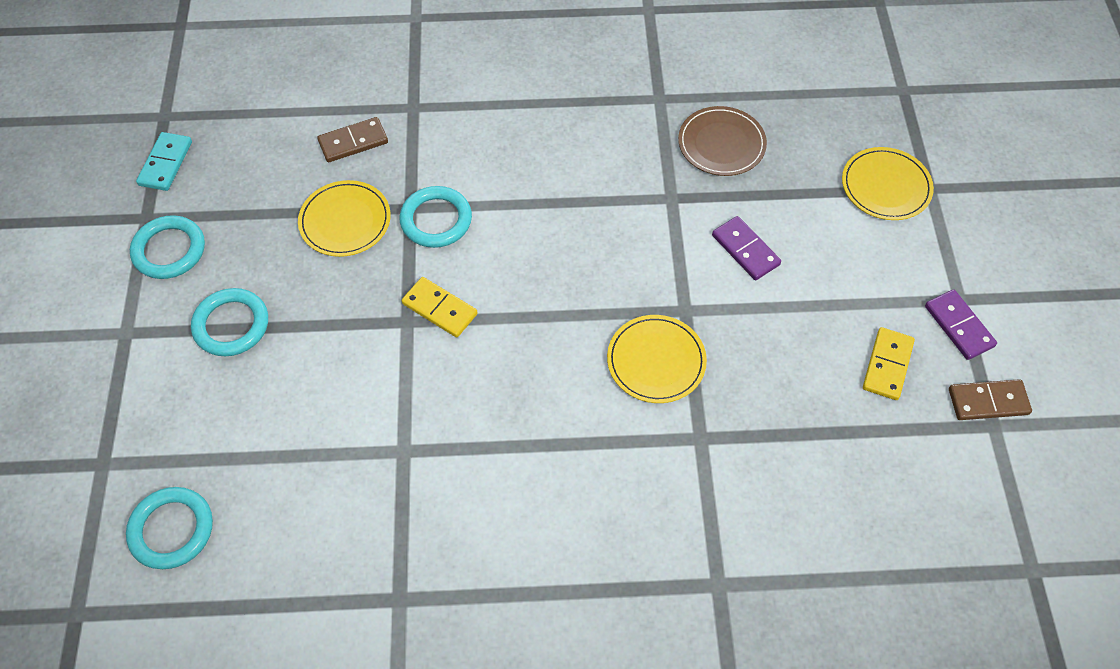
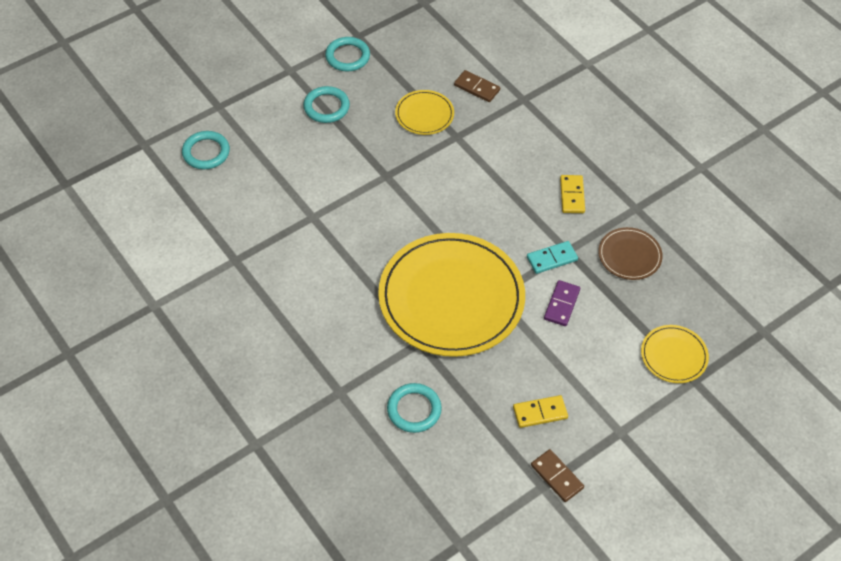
camera: 55 degrees right, 5 degrees down
(165, 163) = (396, 22): turquoise domino -> turquoise domino (552, 258)
(436, 220) = (458, 152): turquoise ring -> turquoise ring (414, 410)
(440, 309) = (405, 185): yellow domino -> yellow domino (572, 195)
(656, 361) = (451, 298): yellow plate -> yellow plate, size x2.23
(958, 326) = (599, 439): purple domino -> none

